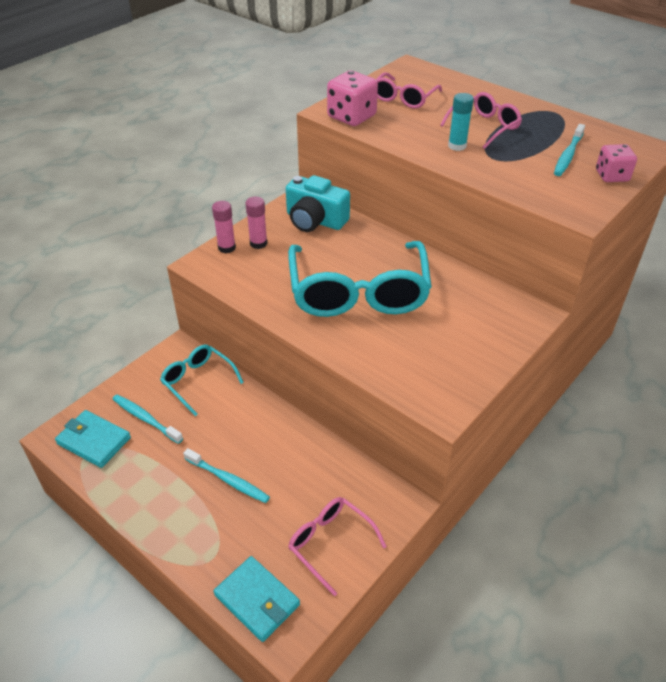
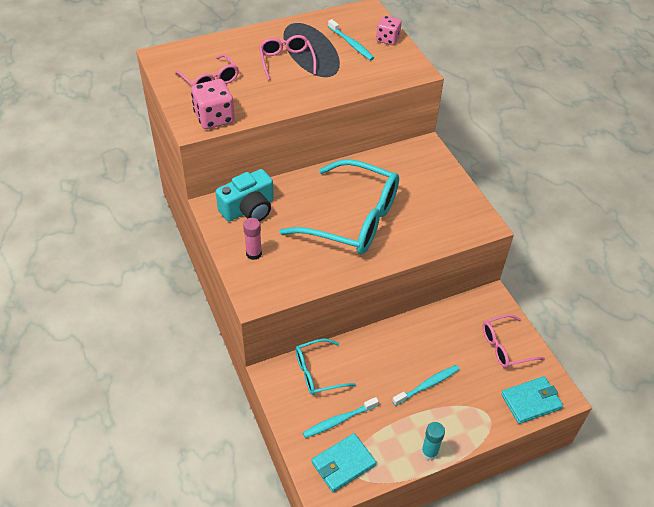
camera: 65 degrees left, 5 degrees up
(226, 248) = (245, 275): pink glue stick -> none
(457, 146) = (301, 85): turquoise glue stick -> turquoise glue stick (429, 452)

